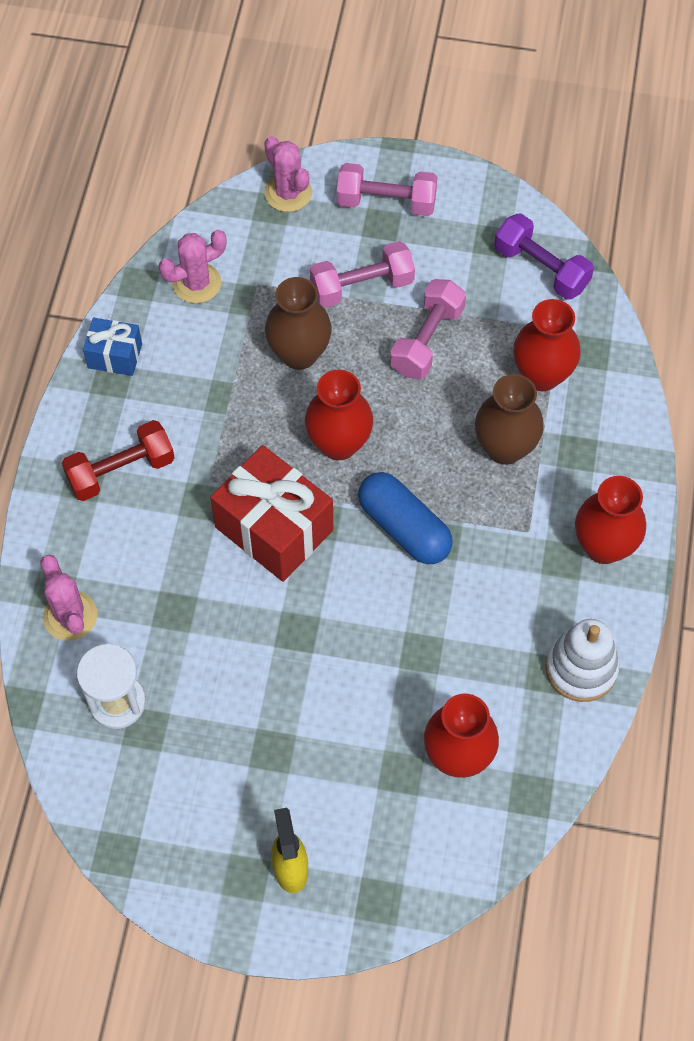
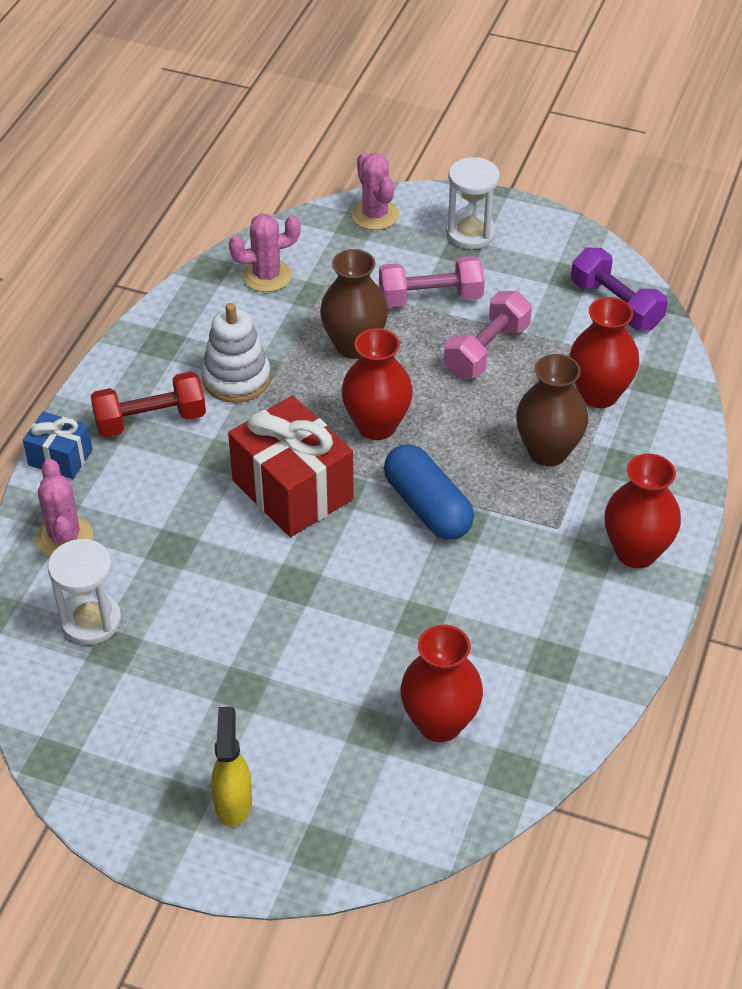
camera: 10 degrees right, 15 degrees down
(115, 356) = (171, 324): blue gift -> blue gift (60, 458)
(386, 202) = (470, 233): pink dumbbell -> white hourglass
(581, 668) = (590, 660): white stacking toy -> white stacking toy (236, 378)

